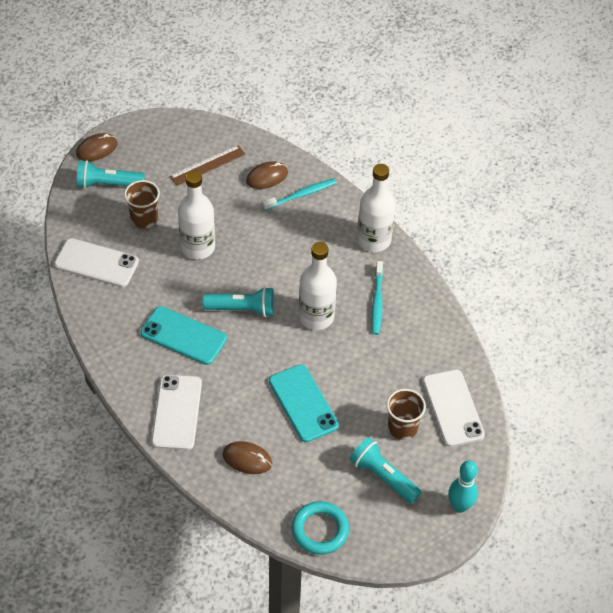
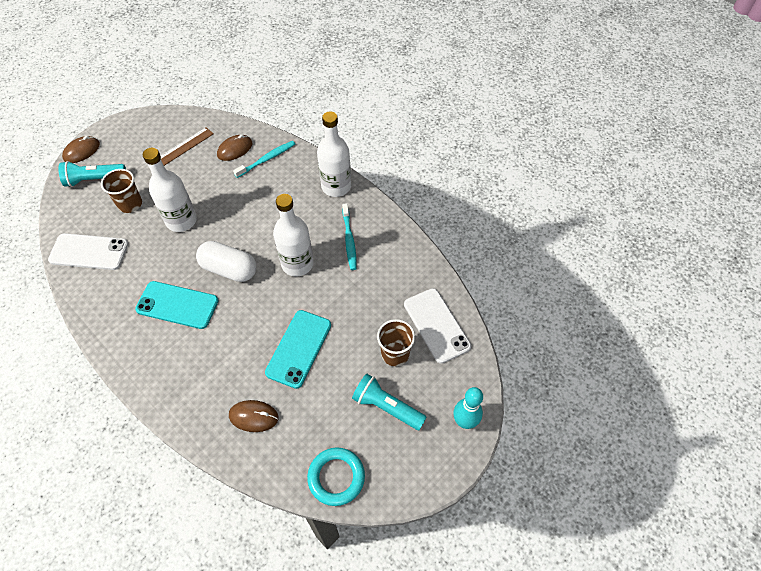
camera: 10 degrees left, 5 degrees up
(176, 412) = (179, 382): white phone -> none
(242, 309) = (229, 269): turquoise flashlight -> white capsule
(303, 403) = (299, 348): turquoise phone -> turquoise phone turned 60 degrees clockwise

